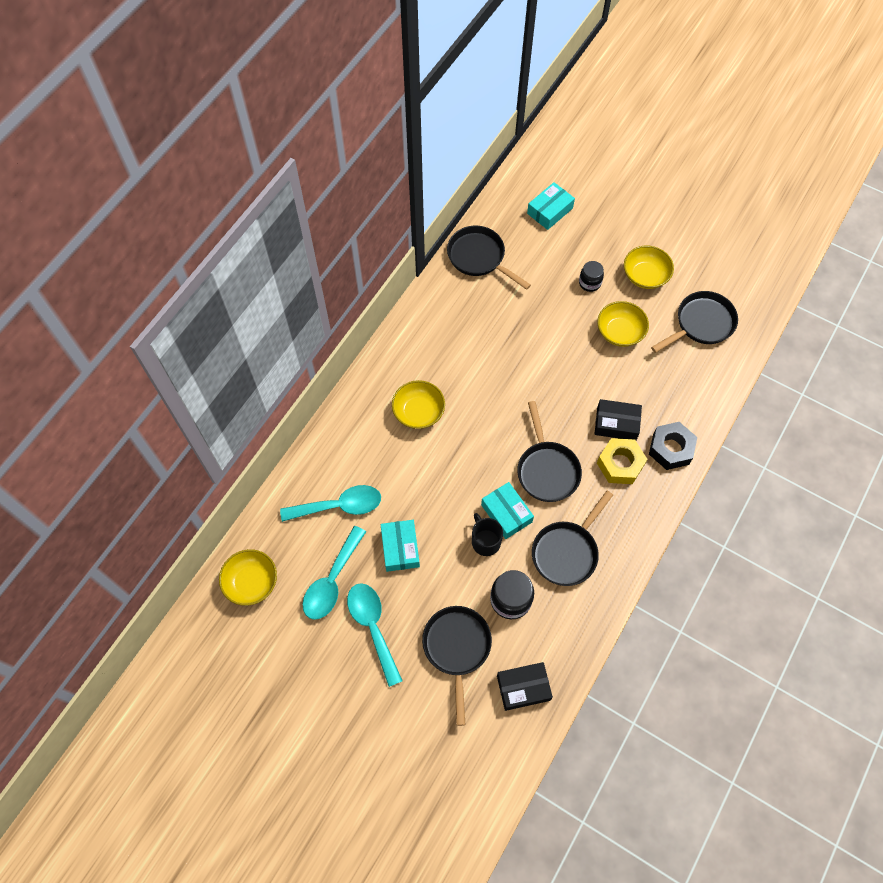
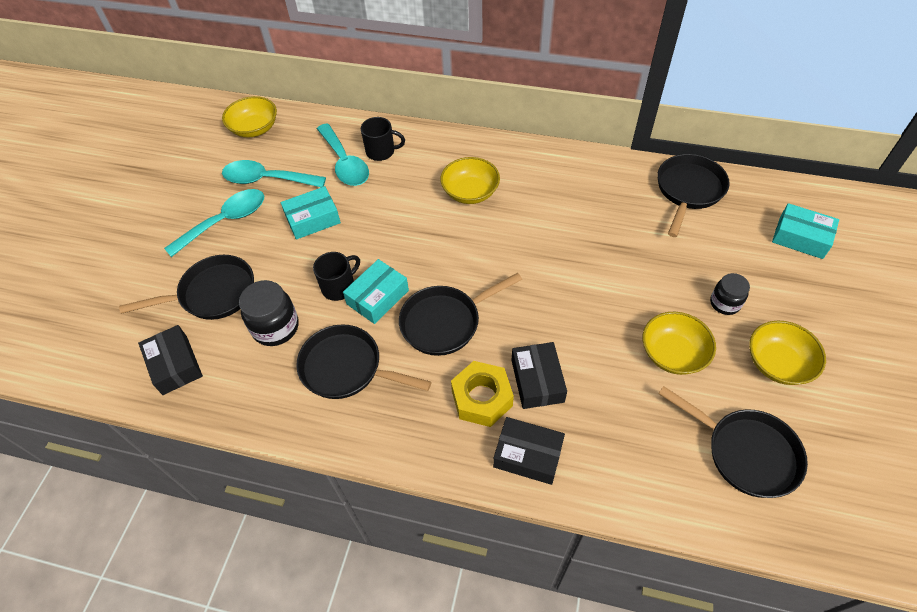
camera: 75 degrees right, 10 degrees down
(337, 471) = (381, 151): none -> black mug
(671, 449) = (528, 455): black nut -> black box

